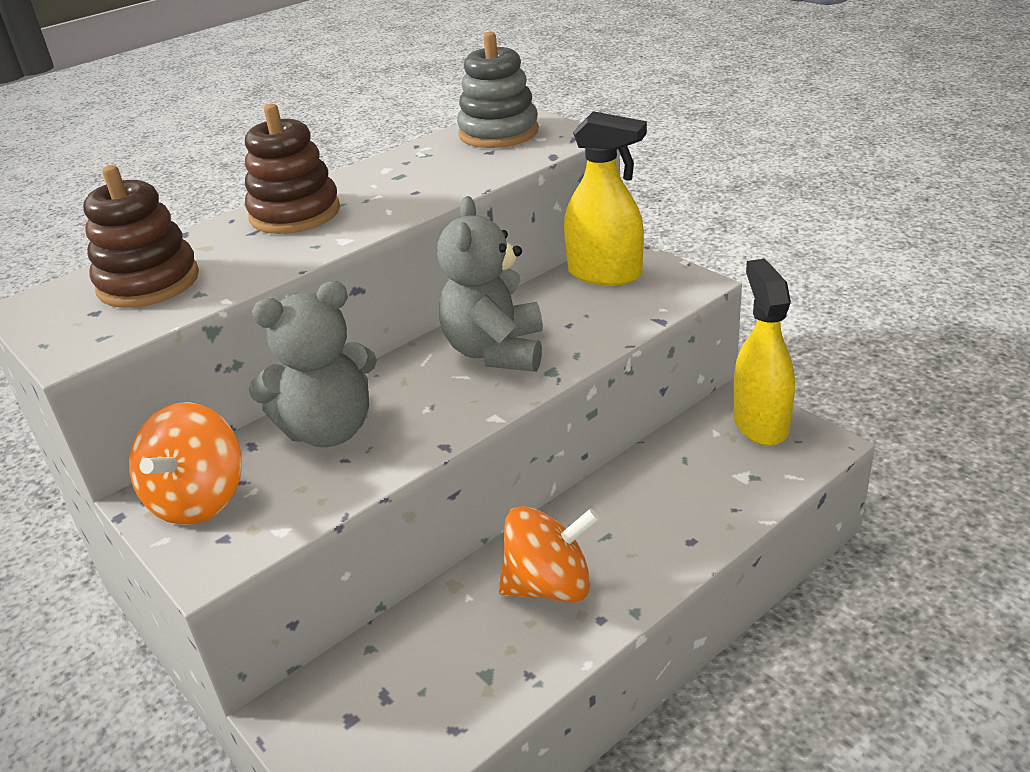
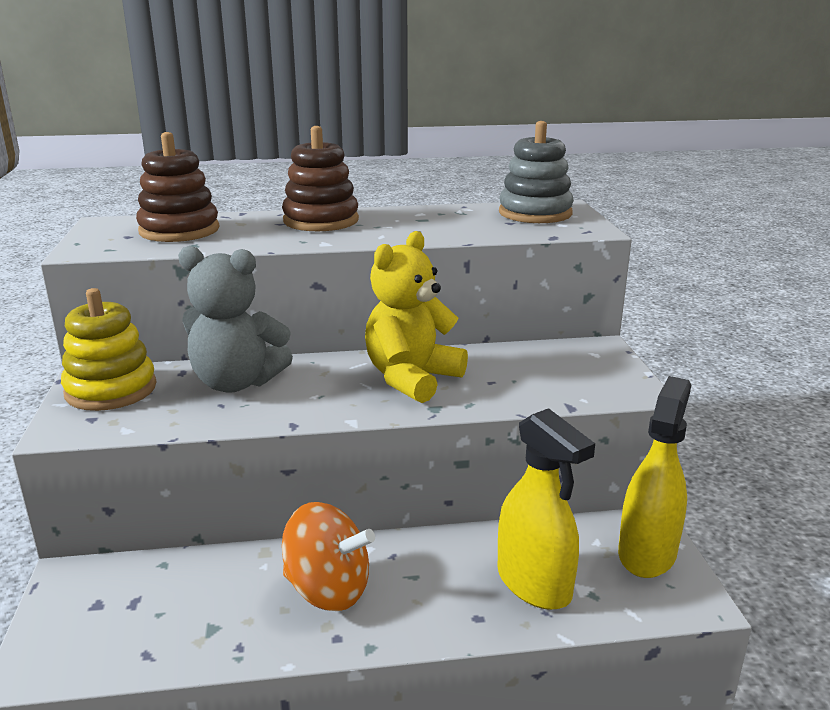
camera: 30 degrees right, 10 degrees down
(199, 499) = (111, 390): orange spinning top -> yellow stacking toy
(496, 351) = (412, 378): grey teddy bear -> yellow teddy bear
(605, 274) = (567, 358): yellow spray bottle -> yellow spray bottle (534, 584)

